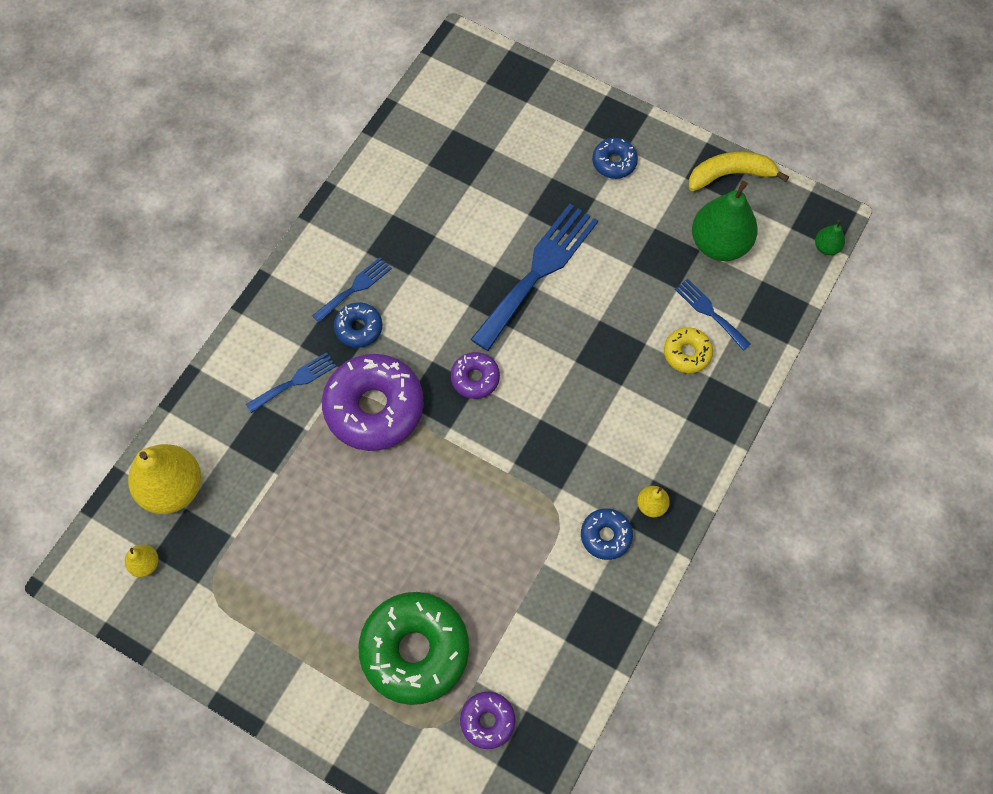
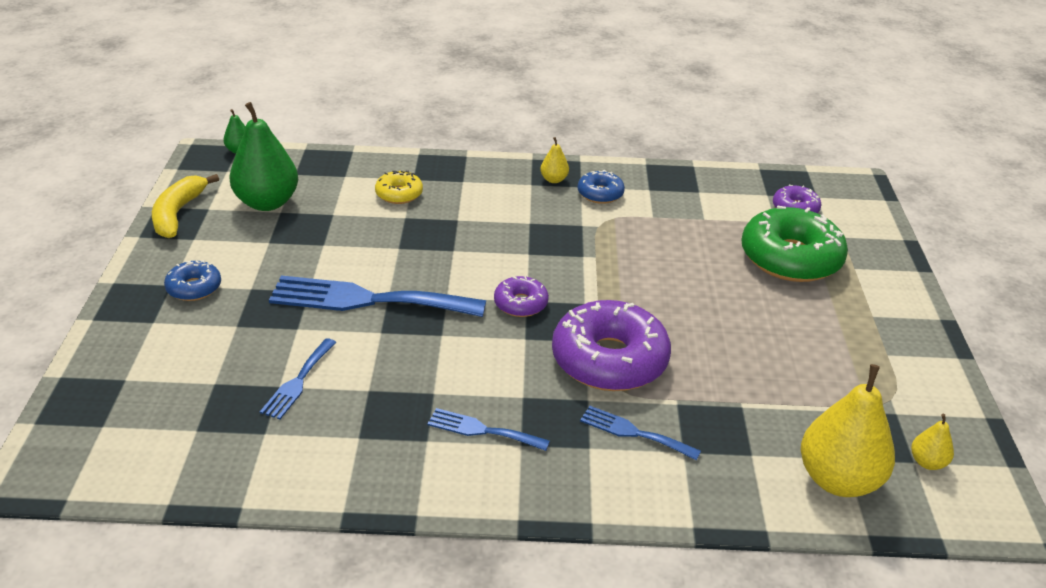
camera: 120 degrees left, 30 degrees down
(359, 328) = (530, 407): blue donut -> none
(709, 312) = (347, 192): blue fork -> blue fork (298, 382)
(730, 175) = (178, 214): yellow banana -> yellow banana turned 45 degrees clockwise

